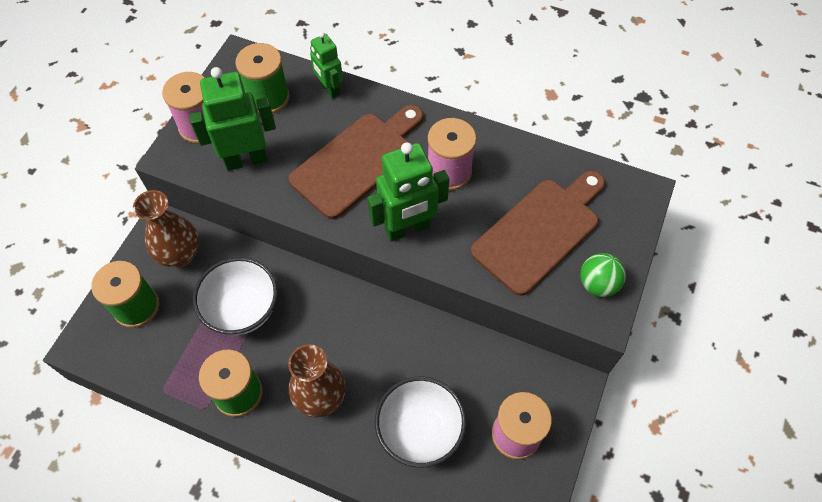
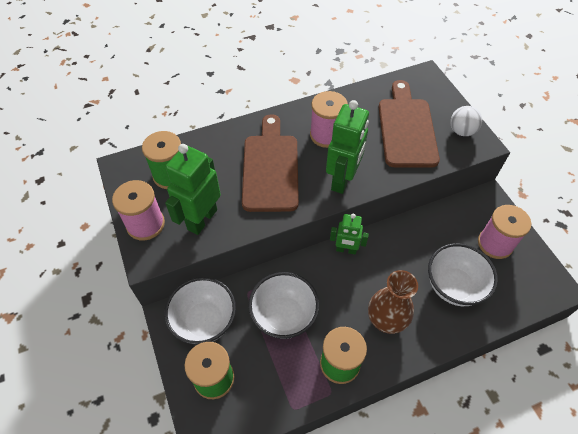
camera: 45 degrees left, 5 degrees down
(180, 255) = (204, 321): brown vase -> white bowl
(329, 89) = (204, 143): green robot -> green robot (346, 250)
(597, 284) = (461, 131): green ball -> white ball

